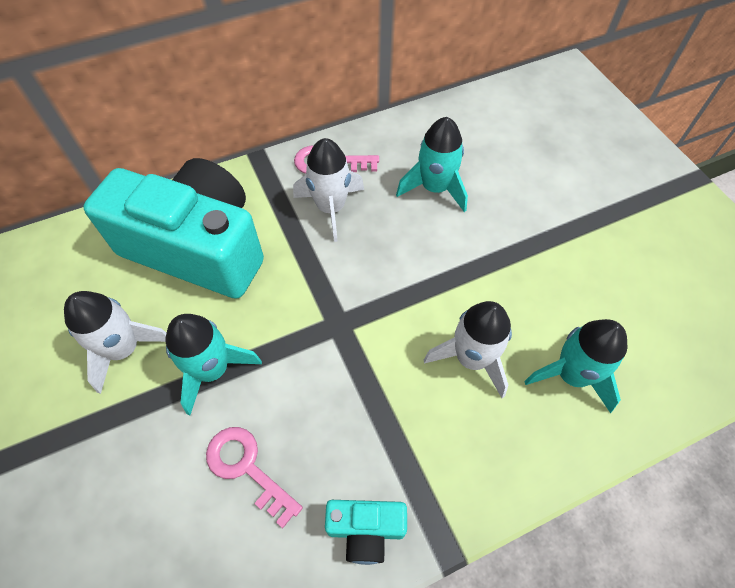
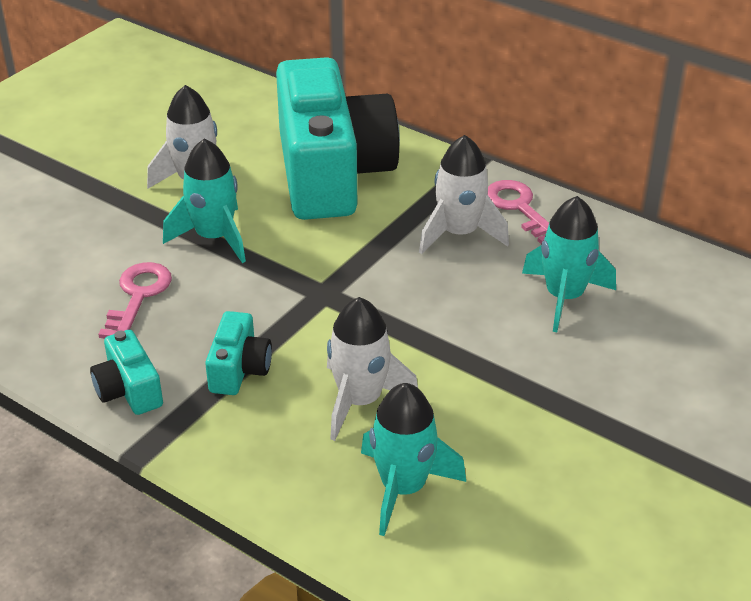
camera: 60 degrees right, 20 degrees down
(390, 427) = (239, 369): none -> turquoise camera

